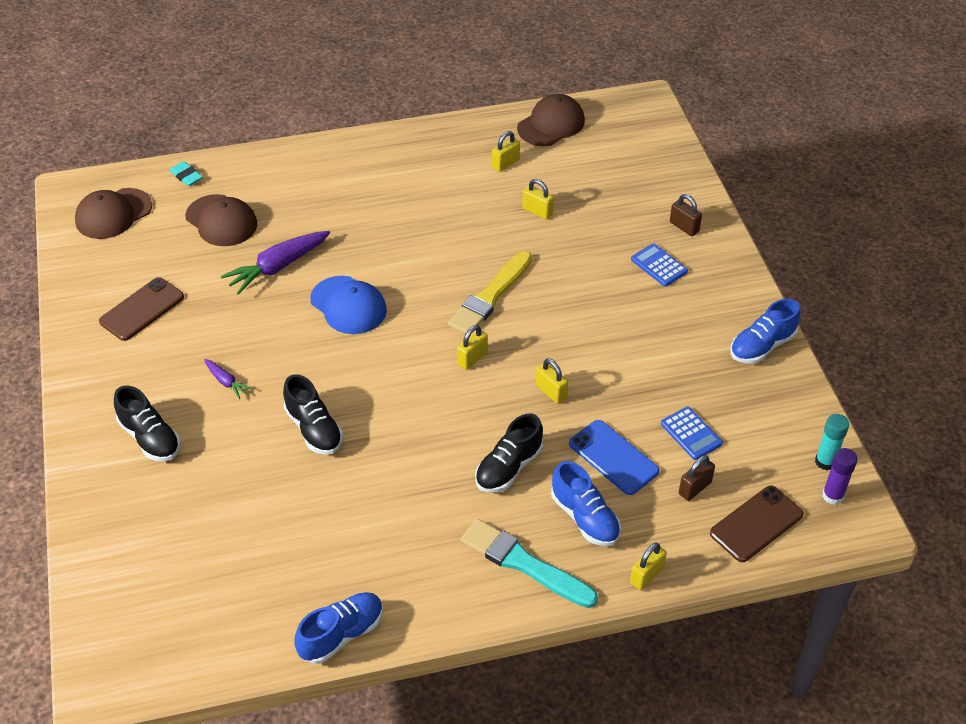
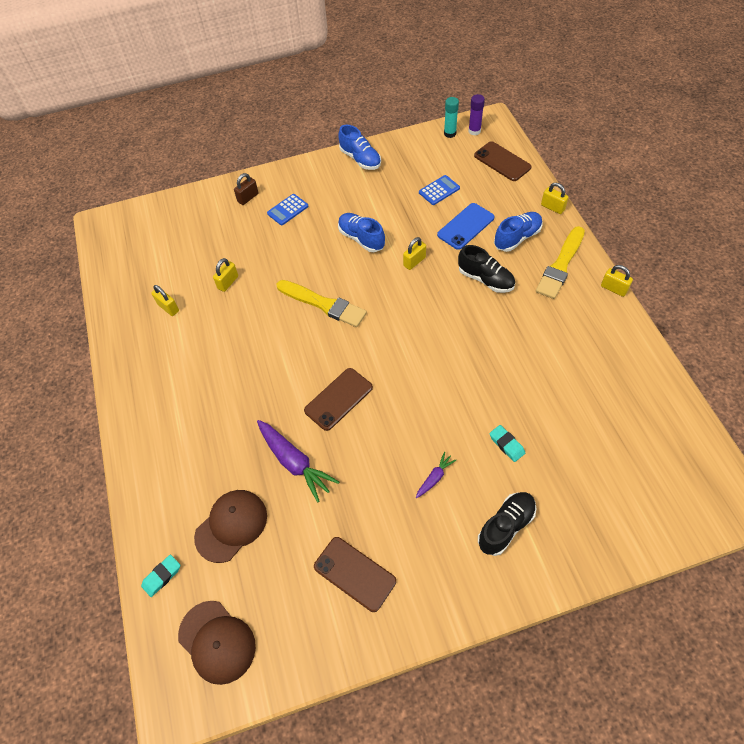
camera: 90 degrees left, 10 degrees up
(249, 454) = (506, 444): none -> turquoise eraser
(314, 429) = (473, 403): black shoe -> none
(341, 634) = (645, 357): blue shoe -> blue shoe (361, 238)
(348, 305) = (338, 399): blue cap -> brown phone
(472, 358) = (388, 309): yellow padlock -> yellow padlock (613, 289)
(524, 564) = (561, 265): turquoise brush -> yellow brush
(551, 124) = (121, 281): brown cap -> none
(695, 488) = (482, 188): brown padlock -> none

